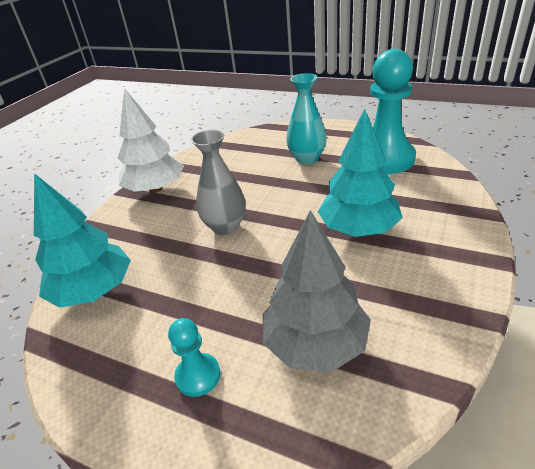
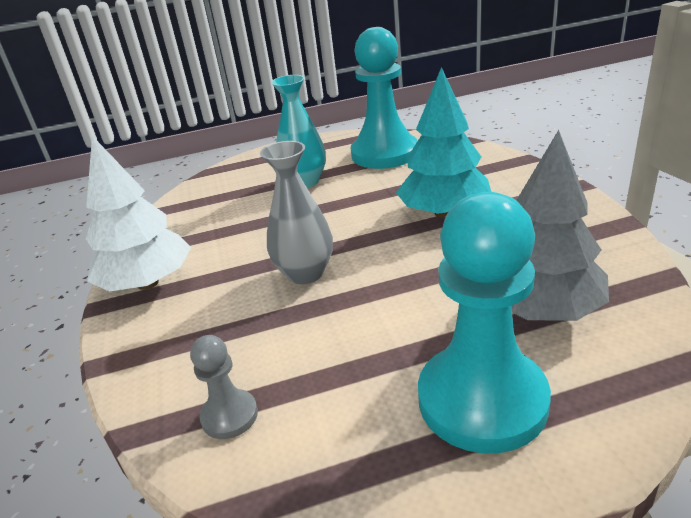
camera: 40 degrees left, 5 degrees down
(94, 290) = (229, 416): turquoise tree -> grey pawn
(198, 376) = (482, 400): turquoise pawn -> turquoise pawn, size x2.17

